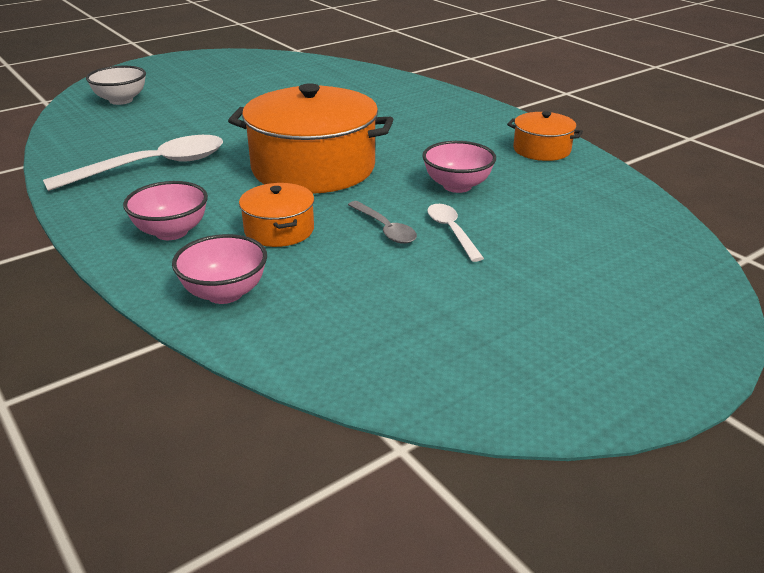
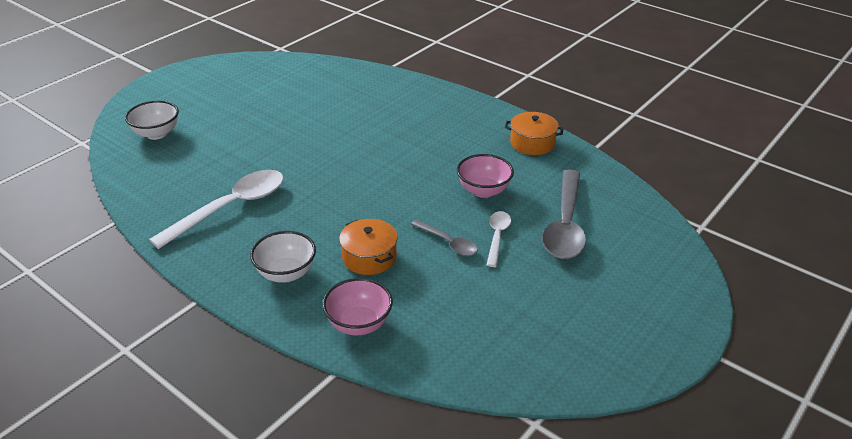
camera: 15 degrees left, 5 degrees up
(171, 232) = (286, 273): pink bowl -> white bowl
(313, 168) = (364, 188): orange pot -> none
(451, 231) = (497, 237): white spoon -> white spoon turned 45 degrees clockwise
(548, 231) = (565, 225): none -> grey spoon

